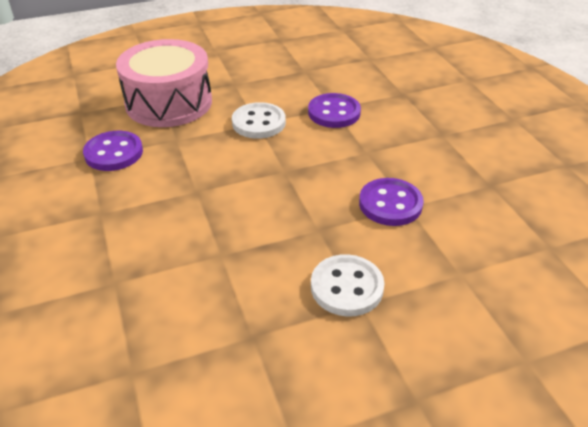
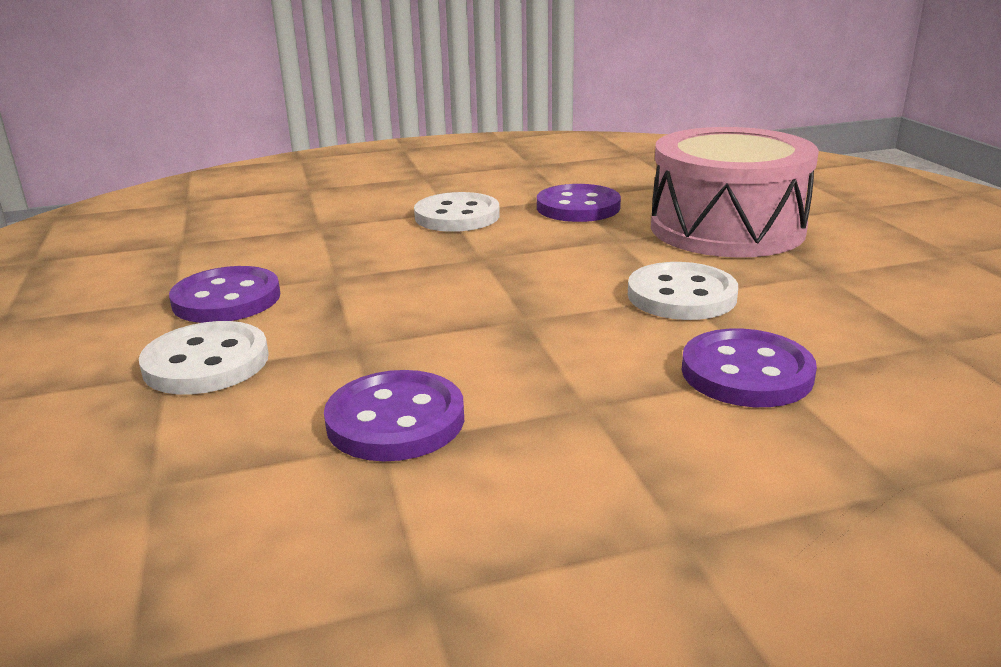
camera: 95 degrees right, 15 degrees down
(114, 207) = (457, 216): none -> white button
(257, 303) = (226, 299): none -> purple button

